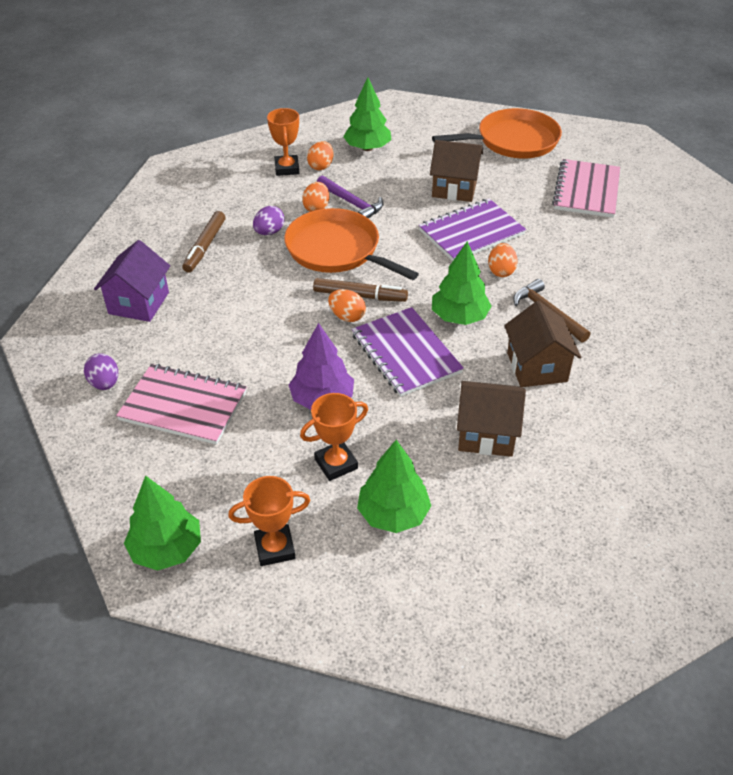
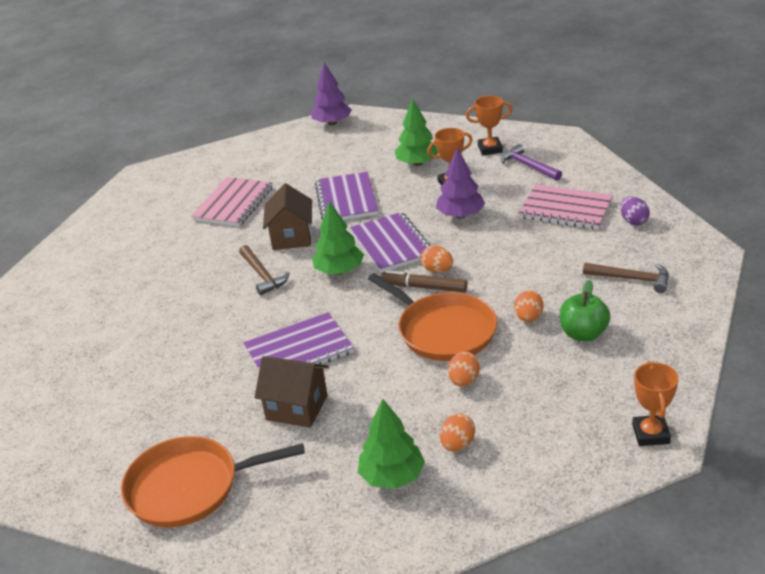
camera: 170 degrees left, 10 degrees down
(139, 303) = (631, 279): purple house -> brown hammer
(166, 549) = (555, 147): green tree -> none
(205, 246) = (583, 334): brown marker -> green apple
(269, 232) = (516, 351): purple egg -> none
(287, 168) = (503, 441): orange trophy -> orange trophy (650, 434)
(352, 203) = (422, 387): purple hammer -> purple hammer (528, 166)
(486, 434) = (346, 199): brown house -> purple notebook
(501, 271) = (286, 310): orange egg -> orange egg (528, 318)
(579, 651) = (332, 123): none -> purple tree
(586, 190) = (146, 403): pink notebook -> pink notebook (233, 204)

